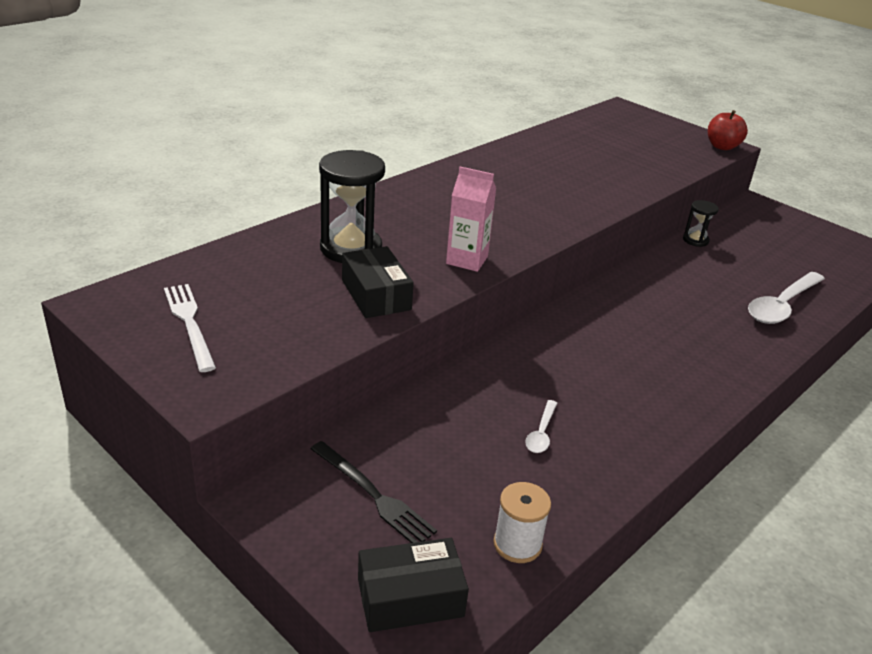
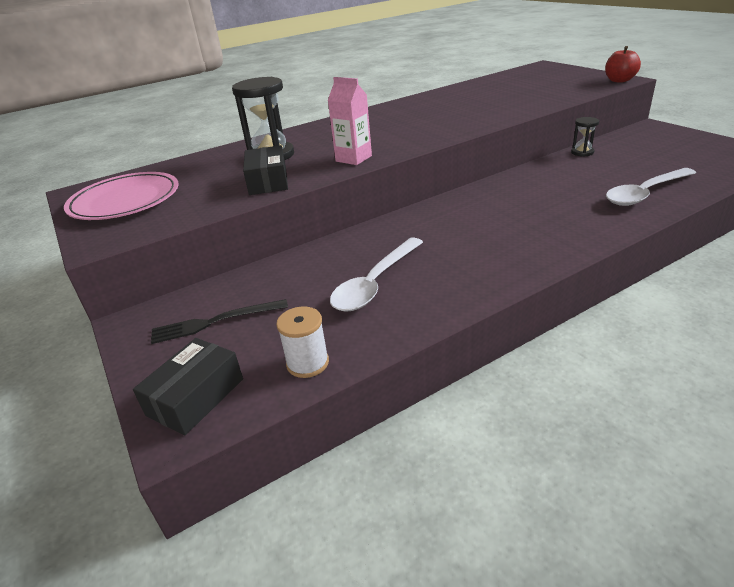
camera: 20 degrees right, 0 degrees up
(189, 323) = (125, 201): white fork -> pink plate
(373, 495) = (215, 322): black fork -> black fork turned 105 degrees clockwise
(410, 597) = (195, 397): black box -> black box turned 60 degrees counterclockwise
(541, 433) = (375, 283): white spoon -> white spoon, size x2.04

